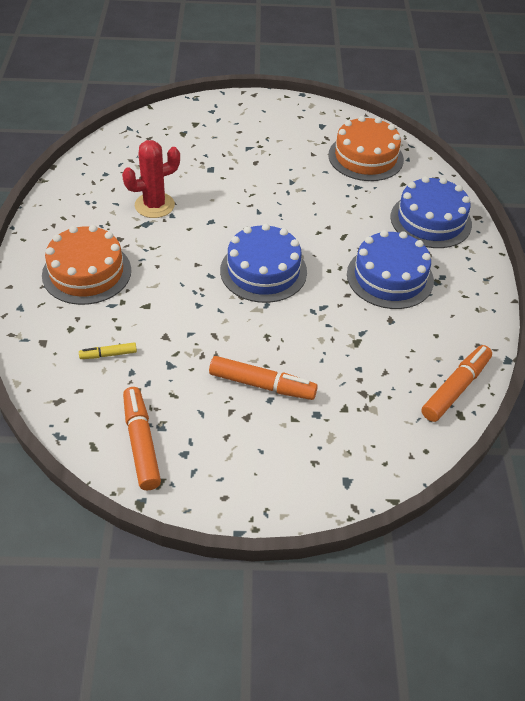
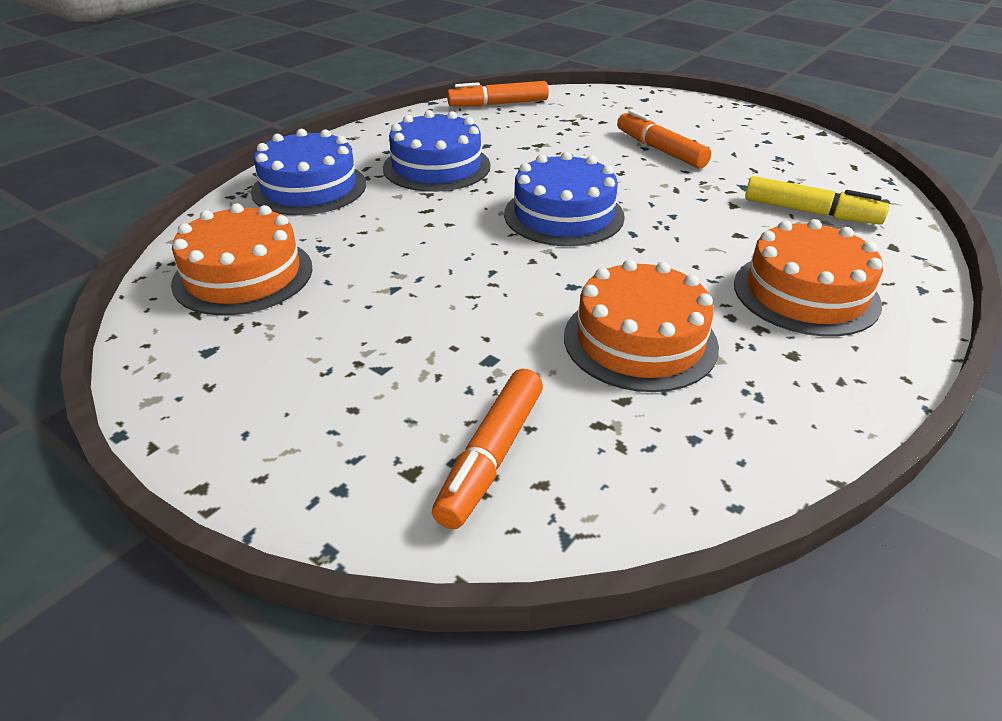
camera: 140 degrees left, 10 degrees down
(108, 354) = (810, 212): yellow marker -> yellow marker, size x1.87
(141, 443) = (804, 155): orange marker -> orange marker (491, 456)
(154, 205) = (640, 340): red cactus -> orange cake

